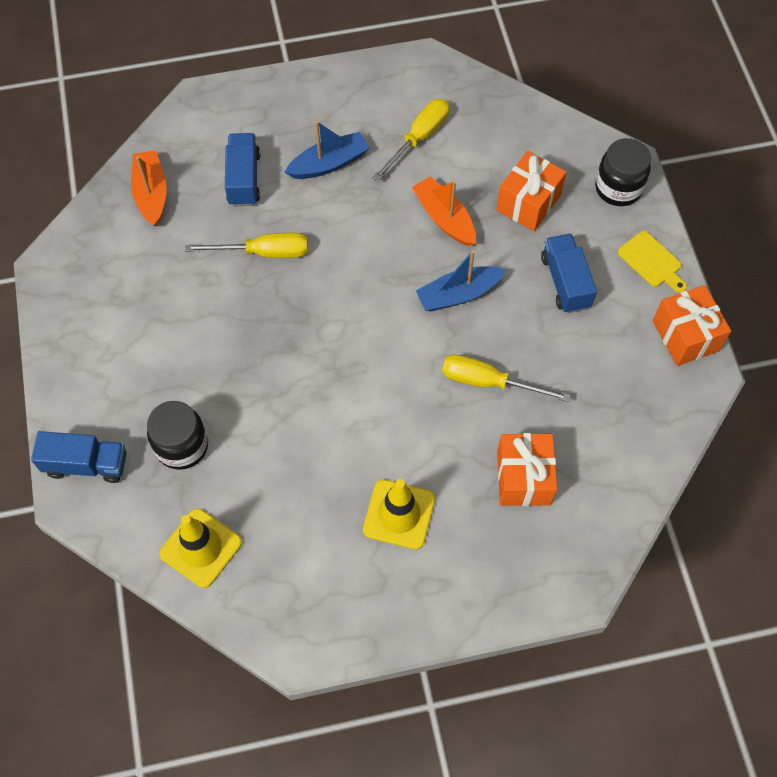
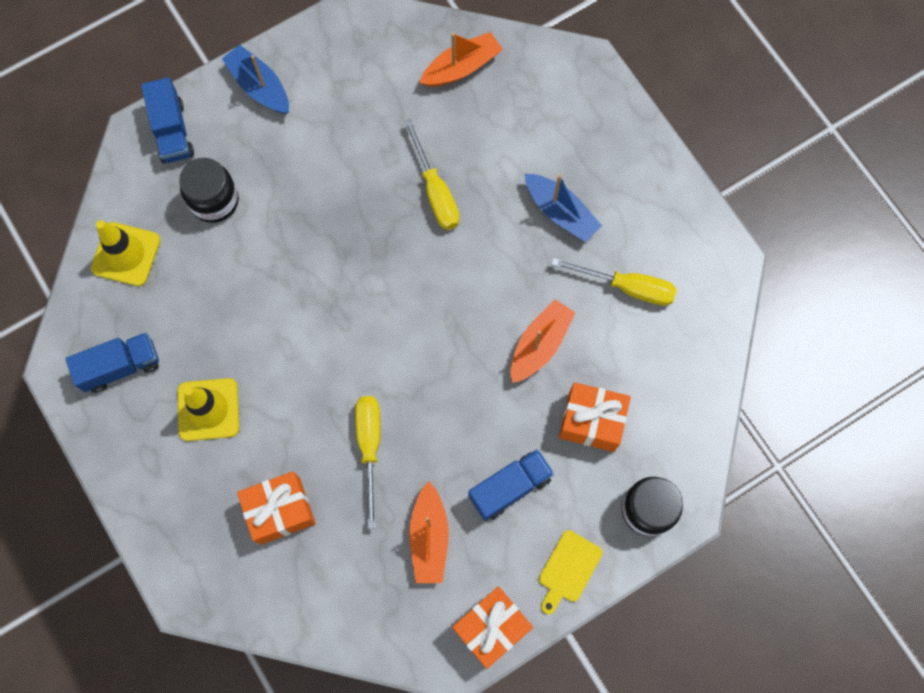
camera: 70 degrees right, 10 degrees up
(244, 179) = (510, 141): blue truck -> blue truck (120, 366)
(458, 294) = (456, 387): blue boat -> blue boat (259, 86)
(590, 359) = (429, 537): none -> orange boat

